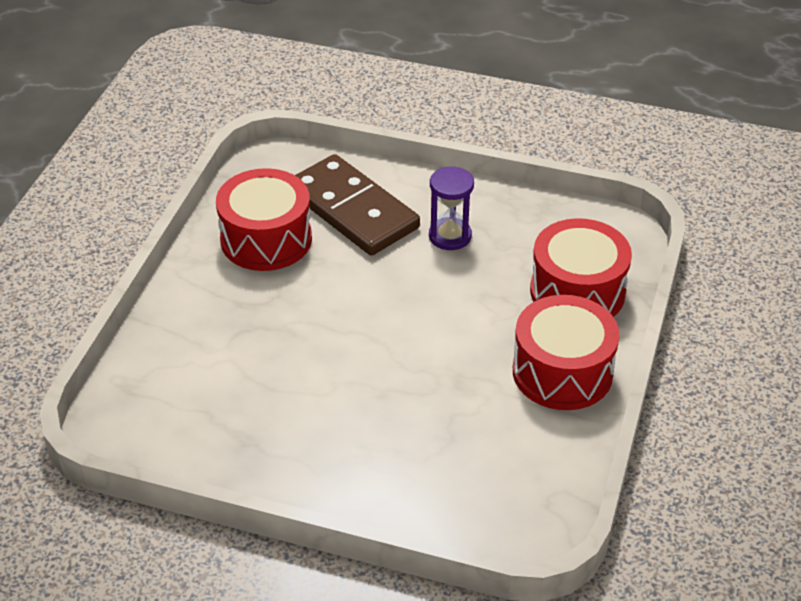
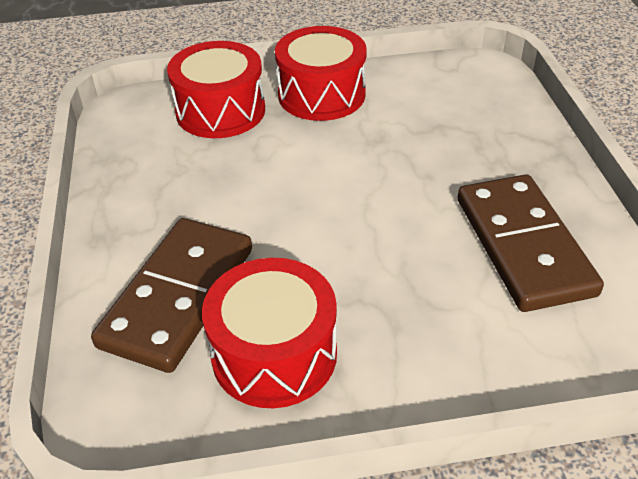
camera: 115 degrees left, 0 degrees up
(255, 413) = (523, 245): none -> brown domino
(450, 236) = (185, 206): purple hourglass -> none

